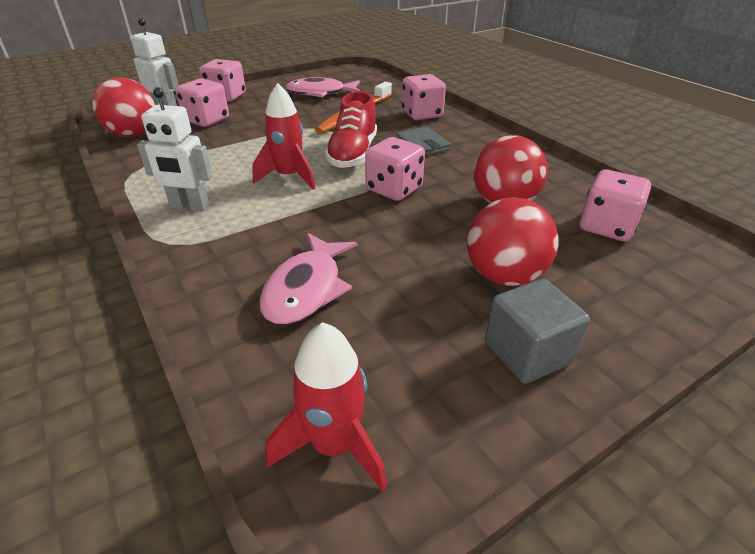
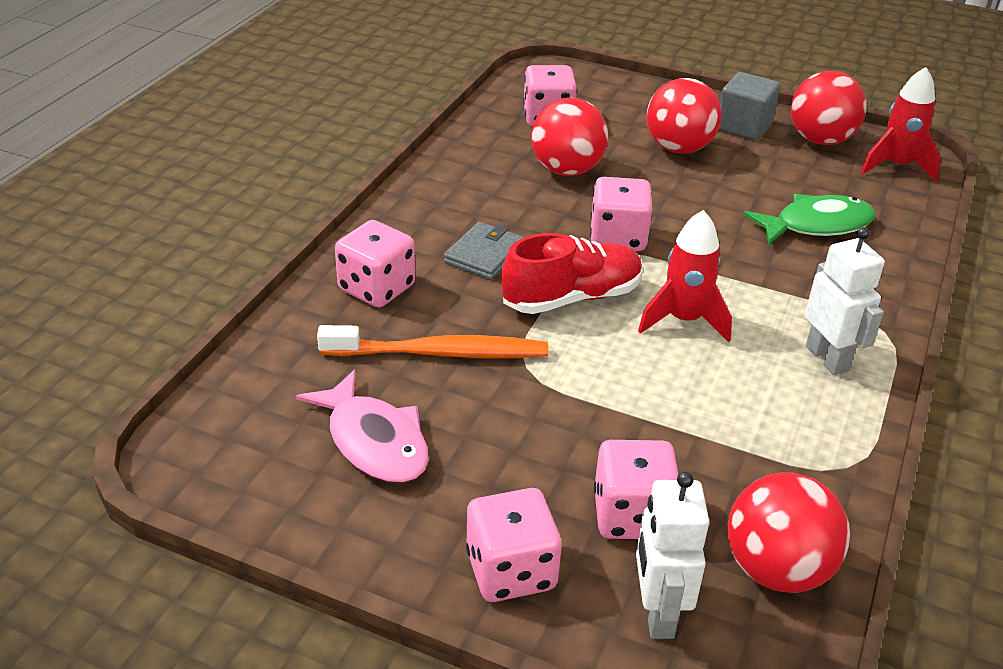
camera: 125 degrees left, 0 degrees up
(306, 289) = (816, 225): pink fish -> green fish
(452, 408) = (820, 140): none -> red ball

